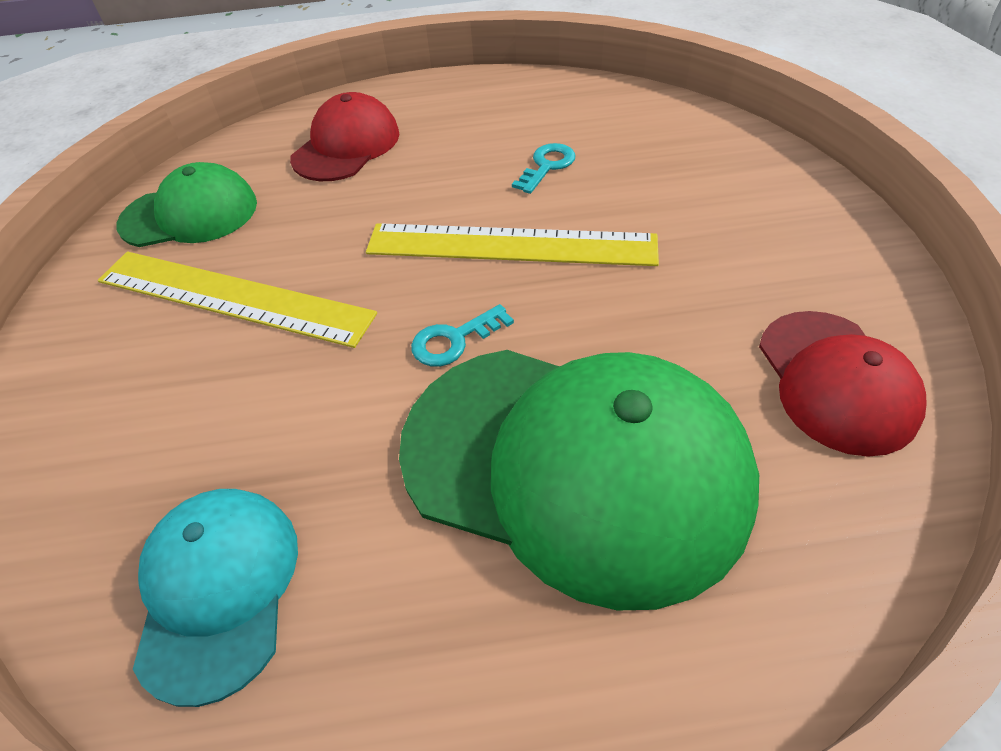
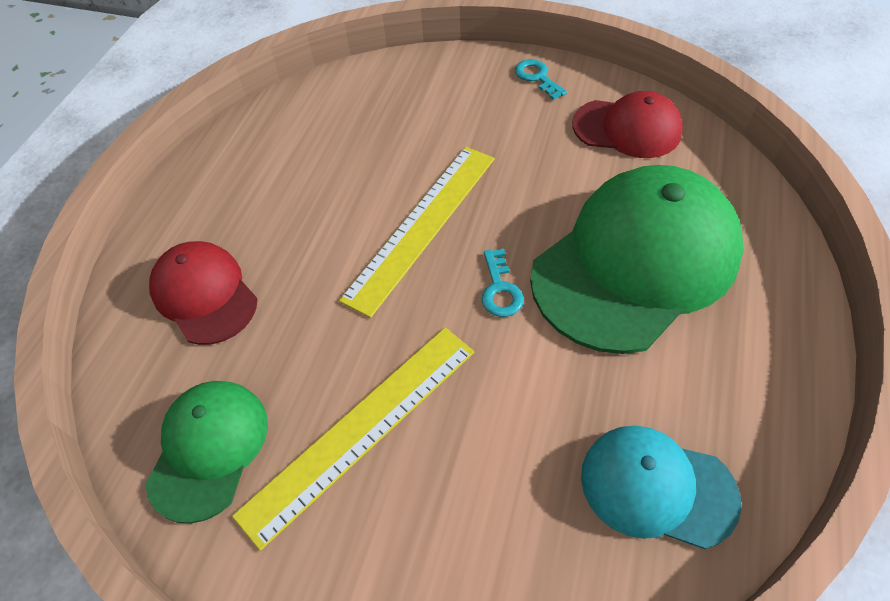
camera: 65 degrees left, 5 degrees up
(547, 166) = (346, 174): turquoise key -> turquoise key (537, 77)

